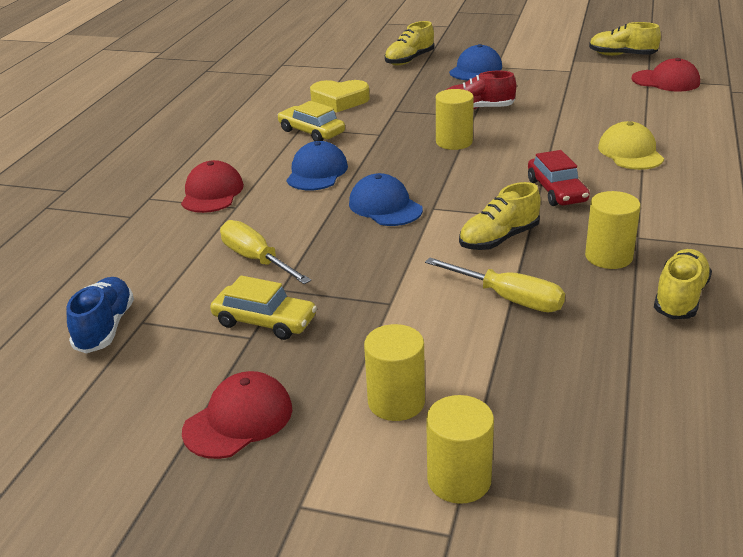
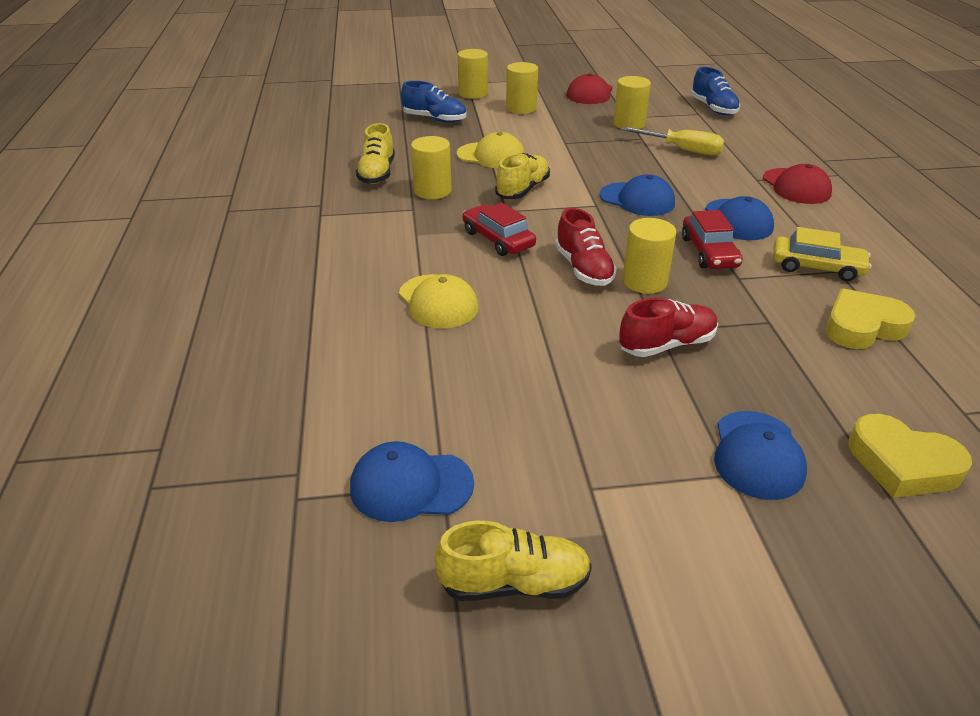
camera: 155 degrees right, 5 degrees up
(265, 321) = (629, 124): yellow car -> yellow cylinder
(378, 153) = (709, 252): none -> red car
(409, 60) = (902, 464): yellow shoe -> yellow heart
(495, 157) = (583, 268): none -> red shoe
(509, 298) = (491, 156): yellow screwdriver -> yellow cap
(566, 406) = (434, 119): none -> blue shoe
(666, 81) = (411, 485): red cap -> blue cap

